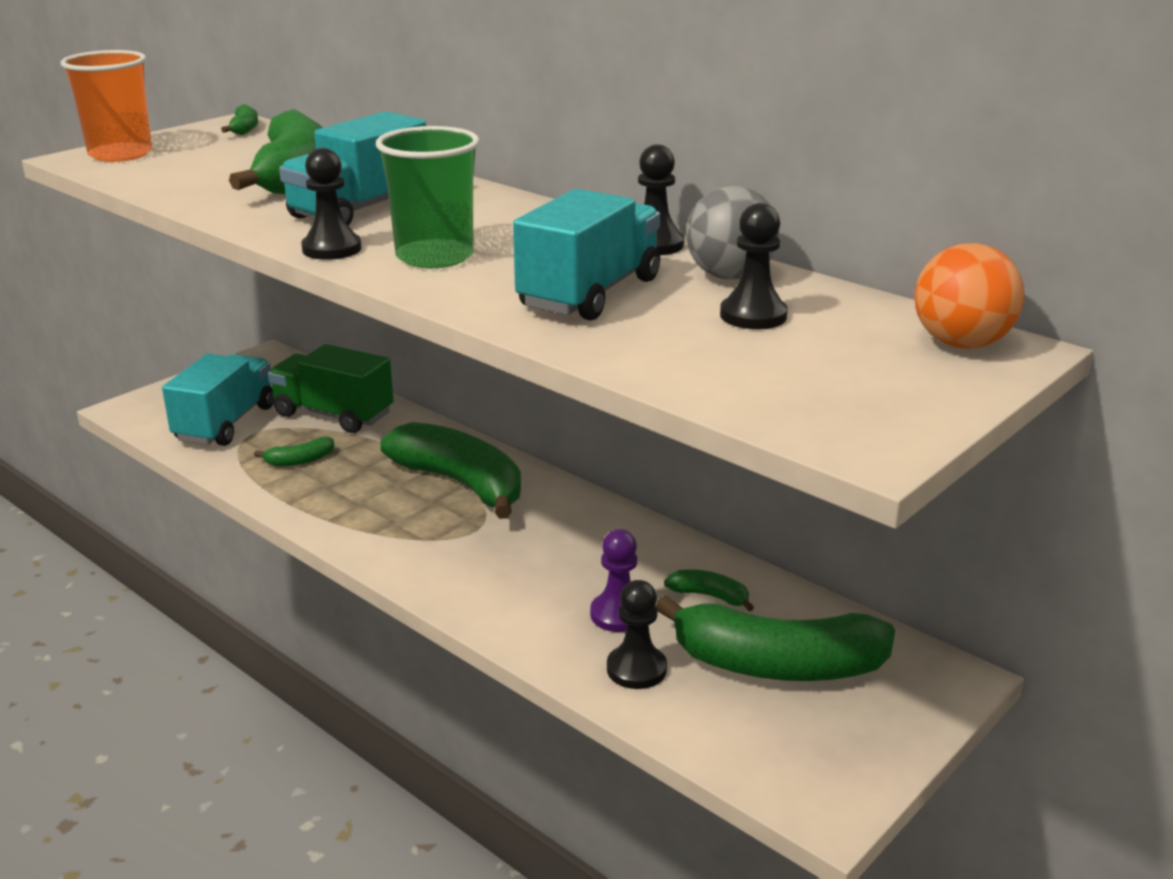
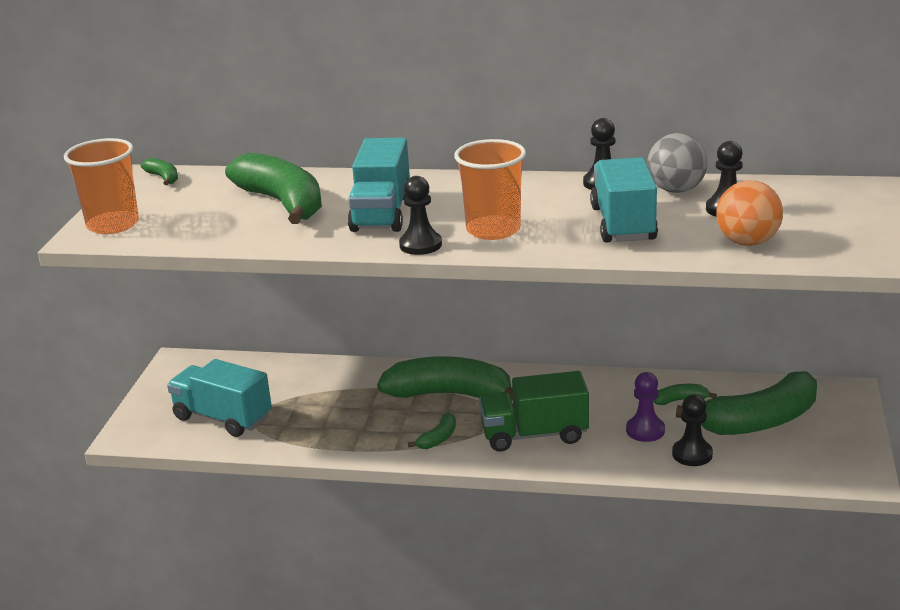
camera: 30 degrees left, 0 degrees up
(225, 423) = (223, 418): turquoise truck -> turquoise truck turned 45 degrees counterclockwise
(300, 461) = (318, 421): green banana -> green banana (438, 438)
(333, 414) = (294, 383): green truck -> green truck (534, 435)
(434, 257) = (493, 230): green cup -> orange cup
(961, 344) = (844, 192): orange ball -> orange ball (747, 242)

